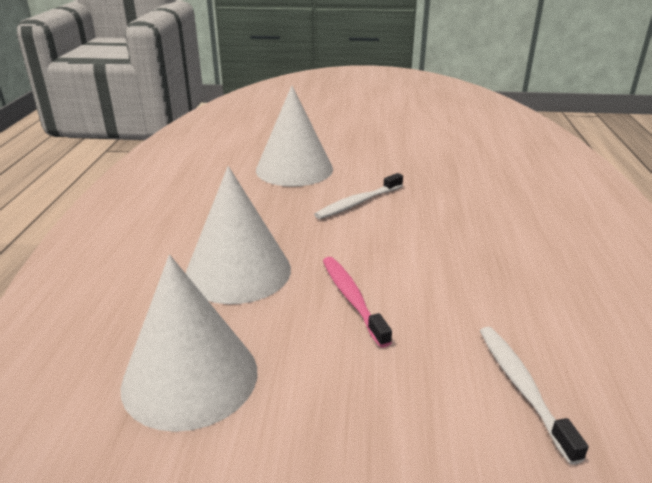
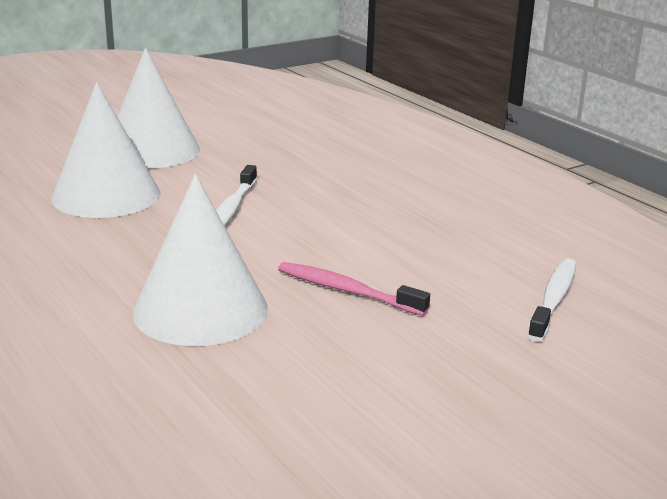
camera: 40 degrees left, 5 degrees down
(190, 377) = (293, 407): white cone -> white cone (151, 150)
(522, 387) = (553, 299): white toothbrush -> white toothbrush turned 75 degrees clockwise

